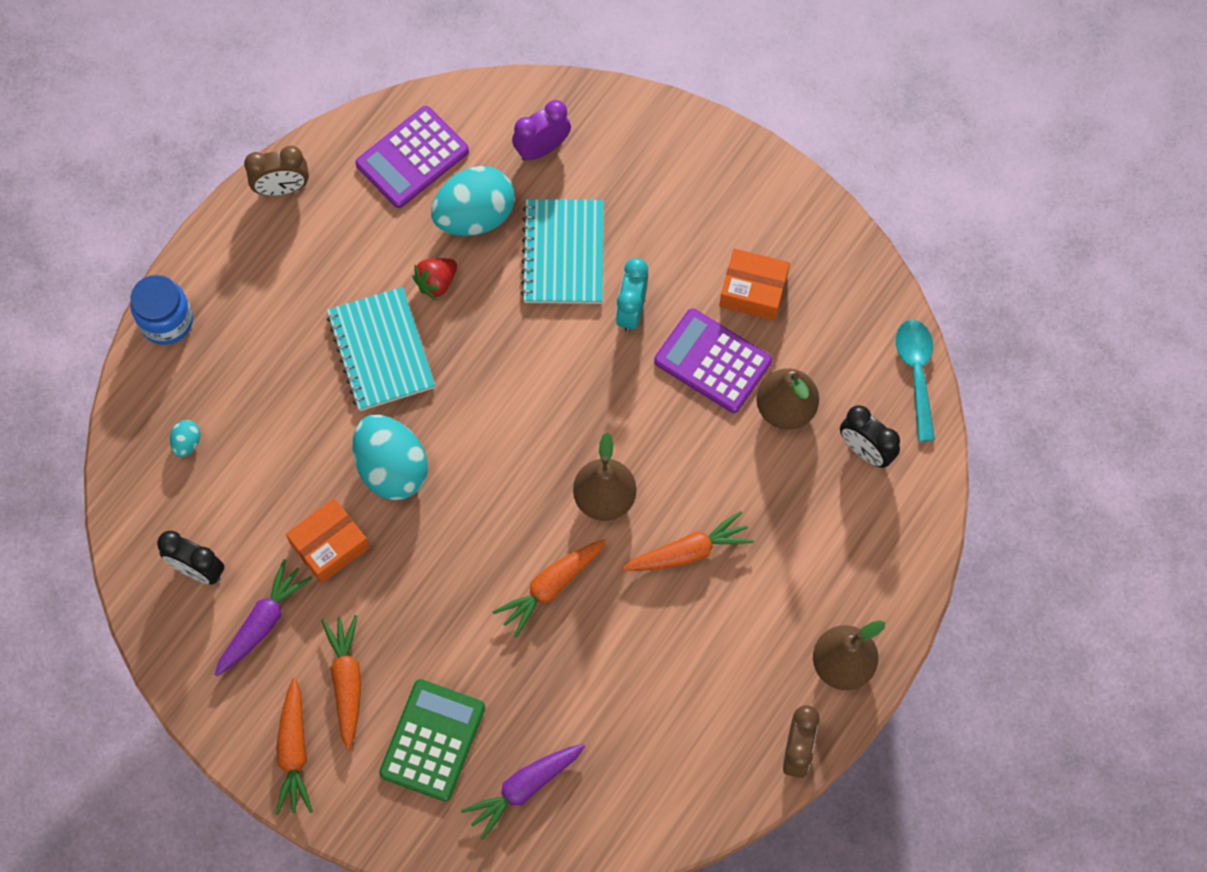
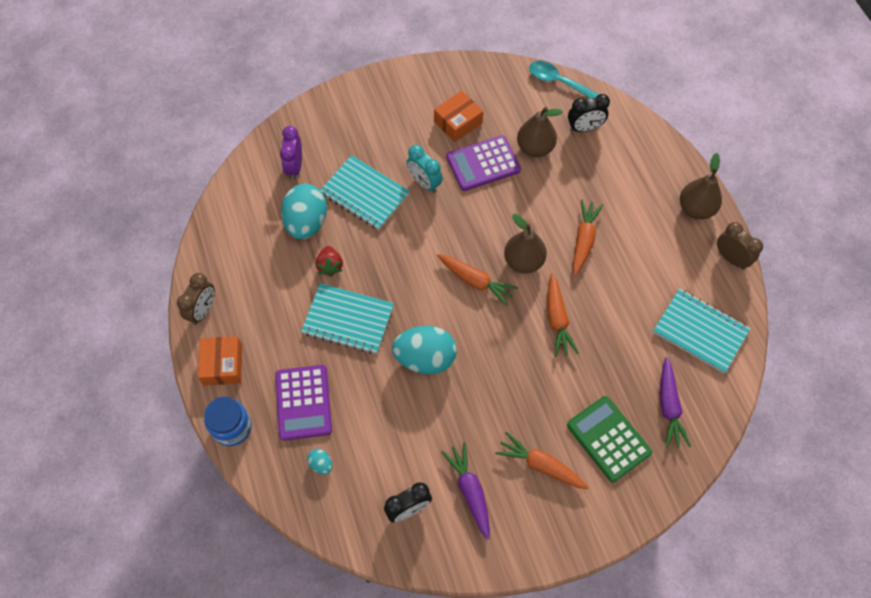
camera: 55 degrees left, 5 degrees down
(294, 751) = (565, 523): orange carrot -> orange carrot (475, 281)
(330, 545) = (448, 422): orange box -> orange box (223, 365)
(412, 157) = (244, 232): purple calculator -> purple calculator (303, 402)
(657, 769) = (700, 332): none -> turquoise notebook

